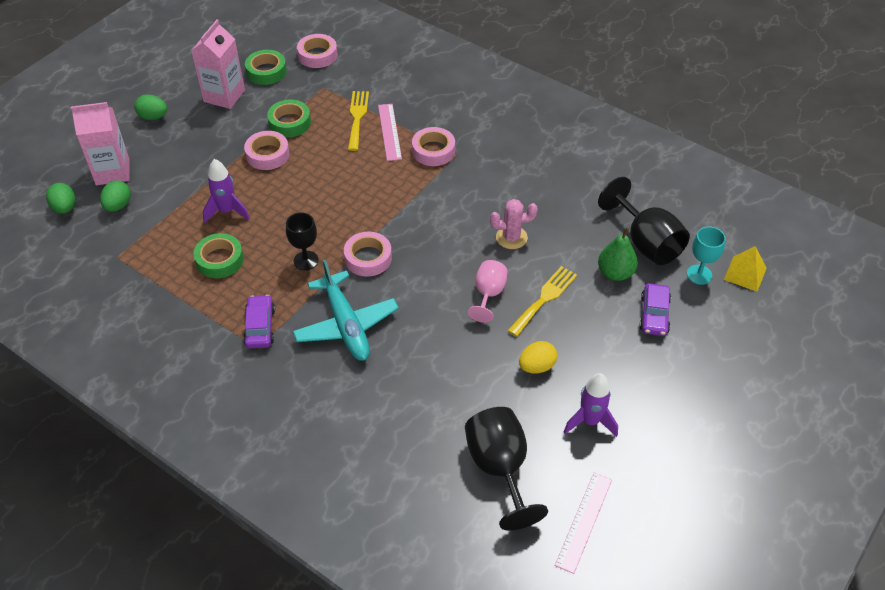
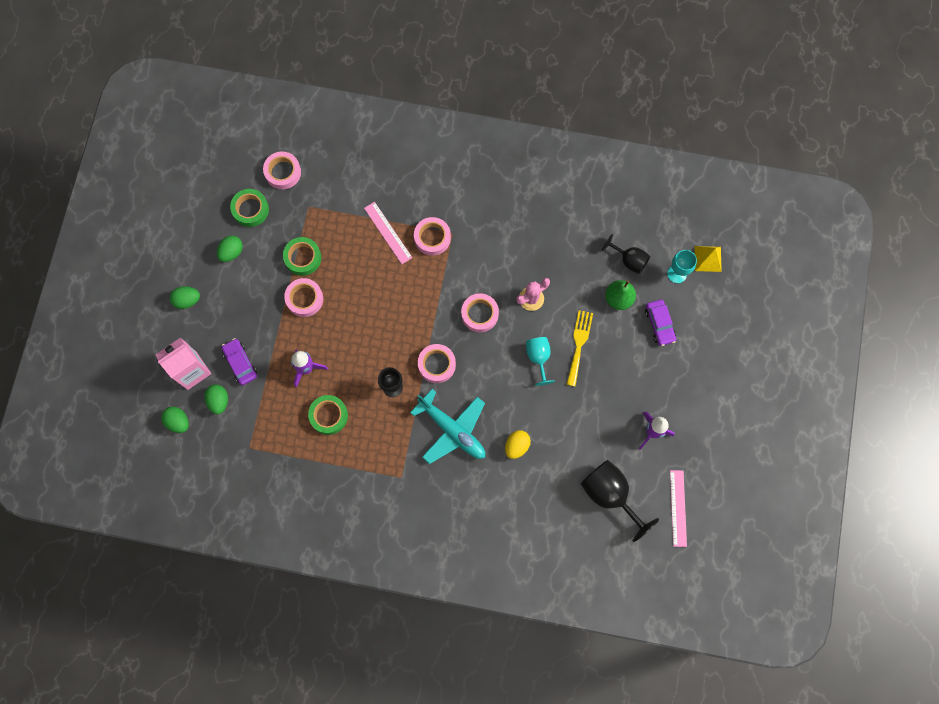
camera: 25 degrees left, 25 degrees up
(224, 96) = (232, 252): pink carton -> green egg
(260, 327) = (393, 459): purple car -> purple car (240, 363)
(357, 117) = (354, 228): yellow fork -> none
(444, 231) = (479, 314): none -> pink tape
(488, 294) = (538, 358): pink goblet -> turquoise goblet
(536, 366) = (599, 404): yellow egg -> yellow egg (516, 446)
(646, 242) = (629, 260): black goblet -> black goblet, size x0.61

